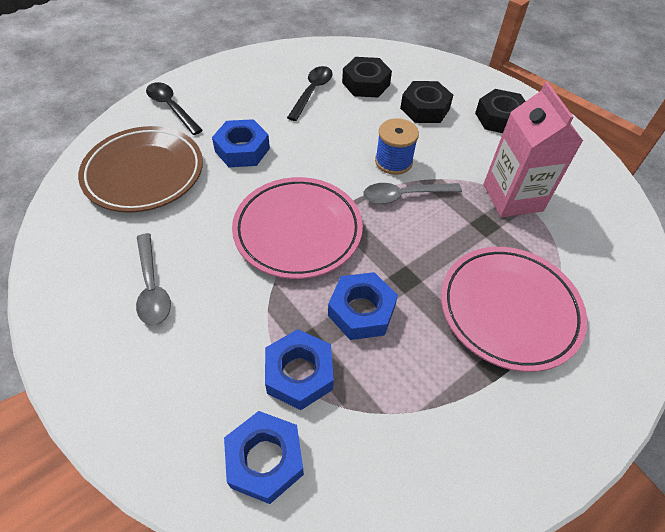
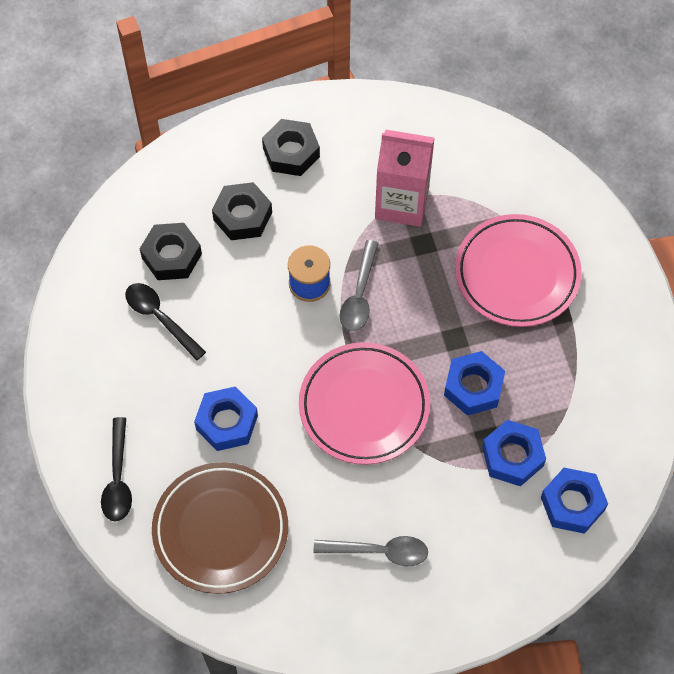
camera: 65 degrees left, 10 degrees up
(171, 107) = (118, 478): black spoon -> black spoon turned 75 degrees counterclockwise

